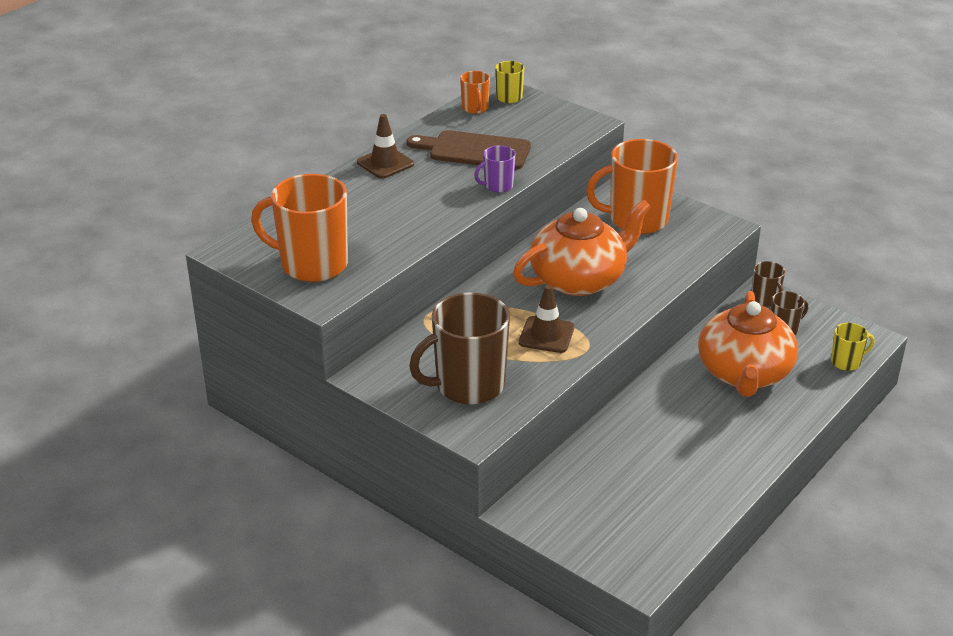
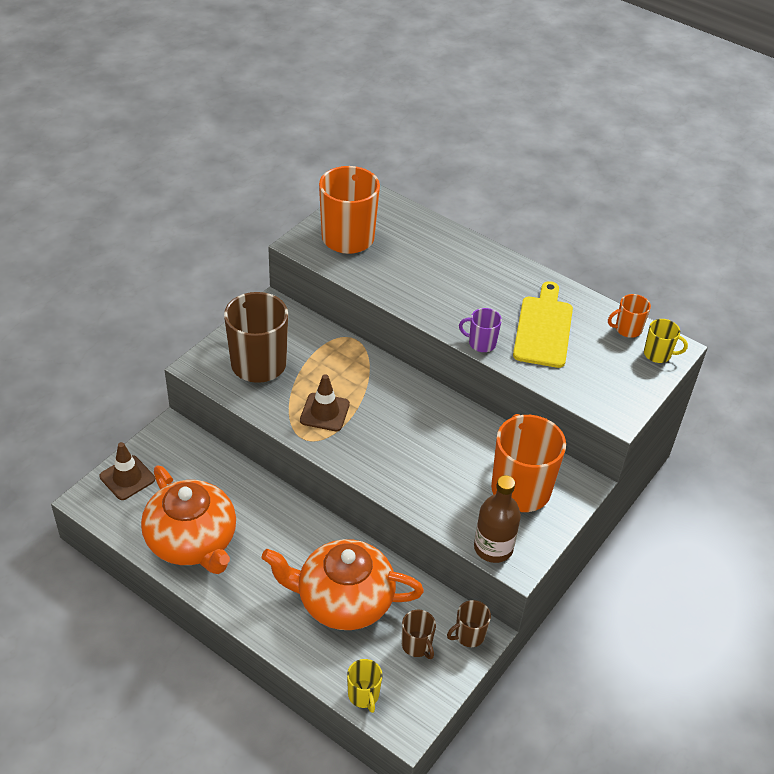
camera: 85 degrees right, 10 degrees up
(385, 163) = (510, 272): brown traffic cone -> brown traffic cone (127, 478)
(474, 150) = (543, 328): brown cutting board -> yellow cutting board
(498, 186) = (481, 343): purple mug -> purple mug turned 45 degrees counterclockwise
(579, 279) = (410, 438): orange teapot -> orange teapot (192, 541)
(711, 238) = (493, 548): none -> brown bottle

